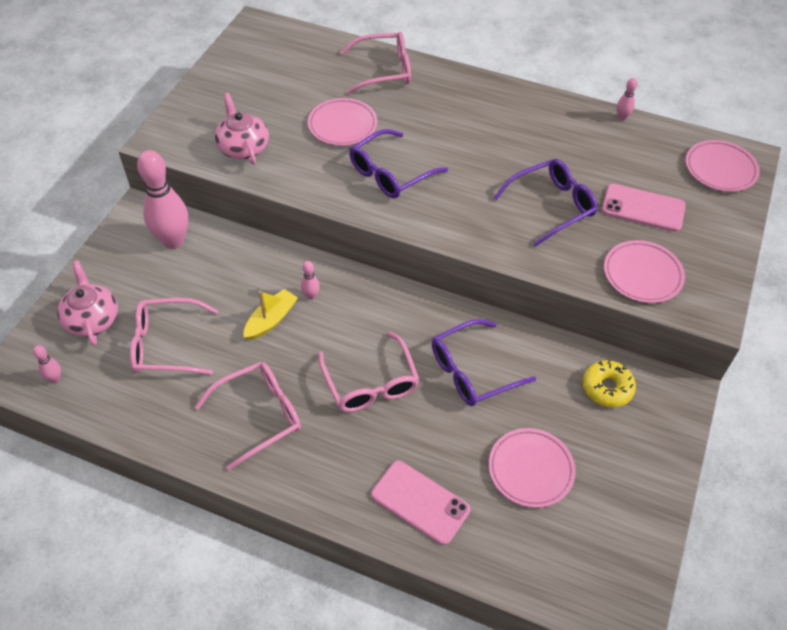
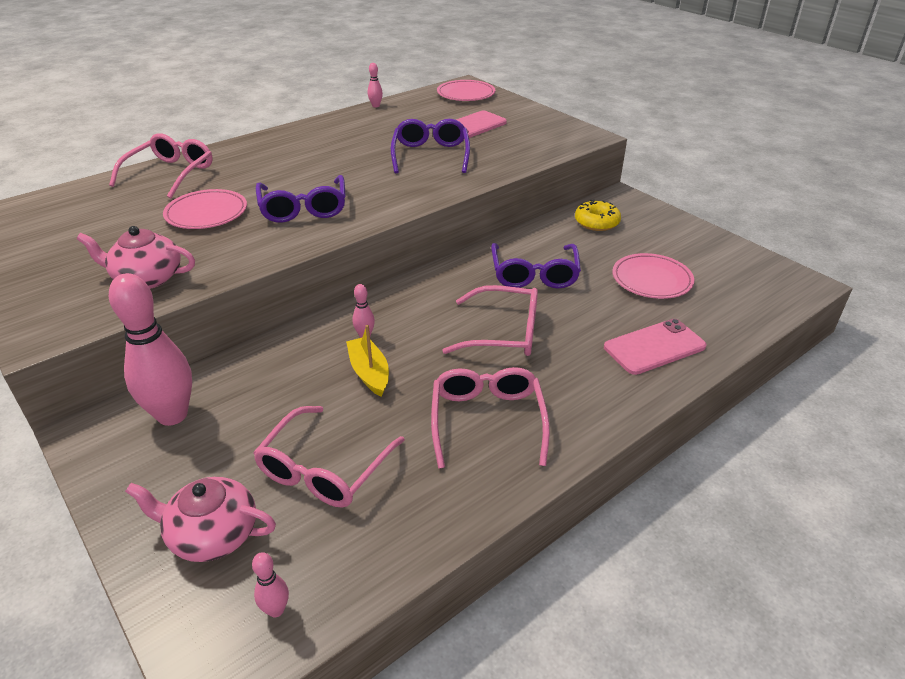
camera: 60 degrees left, 15 degrees down
(642, 274) = (534, 146): pink plate -> none

